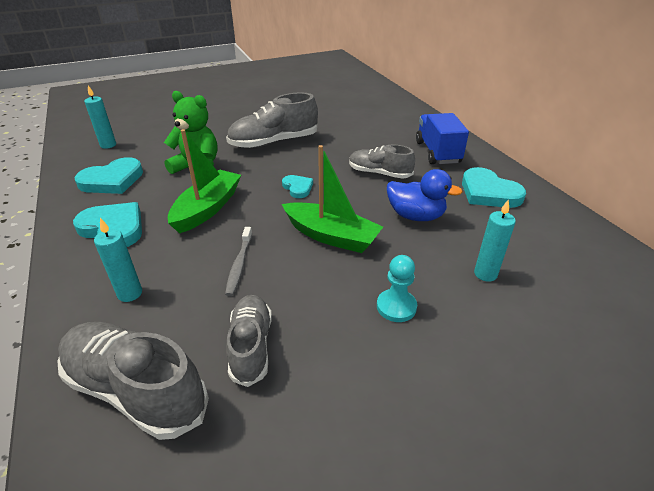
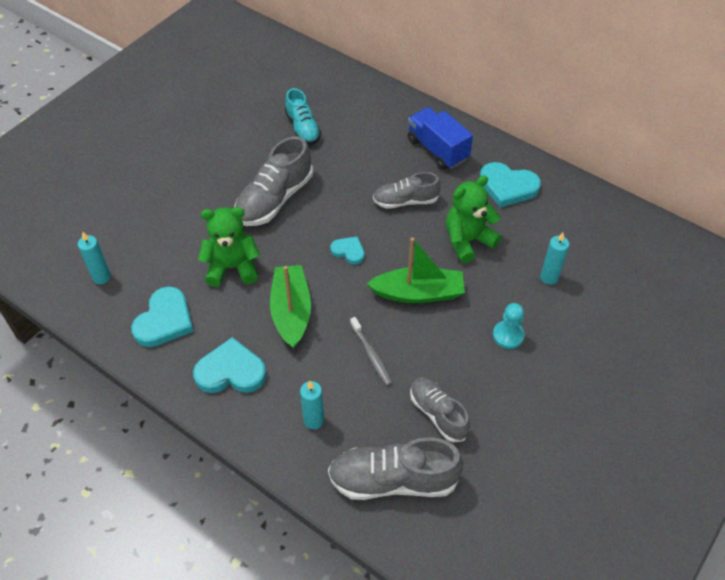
camera: 30 degrees left, 15 degrees up
(336, 115) = (303, 128): none -> turquoise shoe
(415, 216) = (468, 241): blue duck -> green teddy bear

